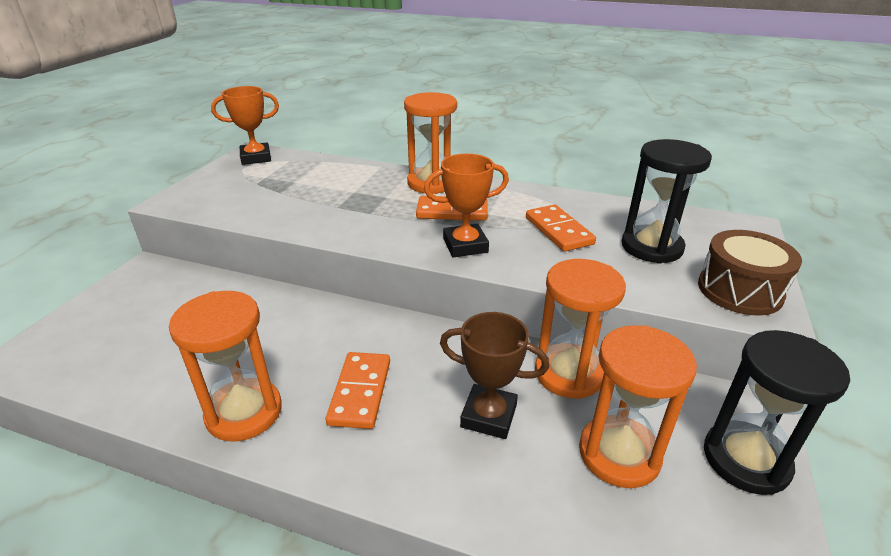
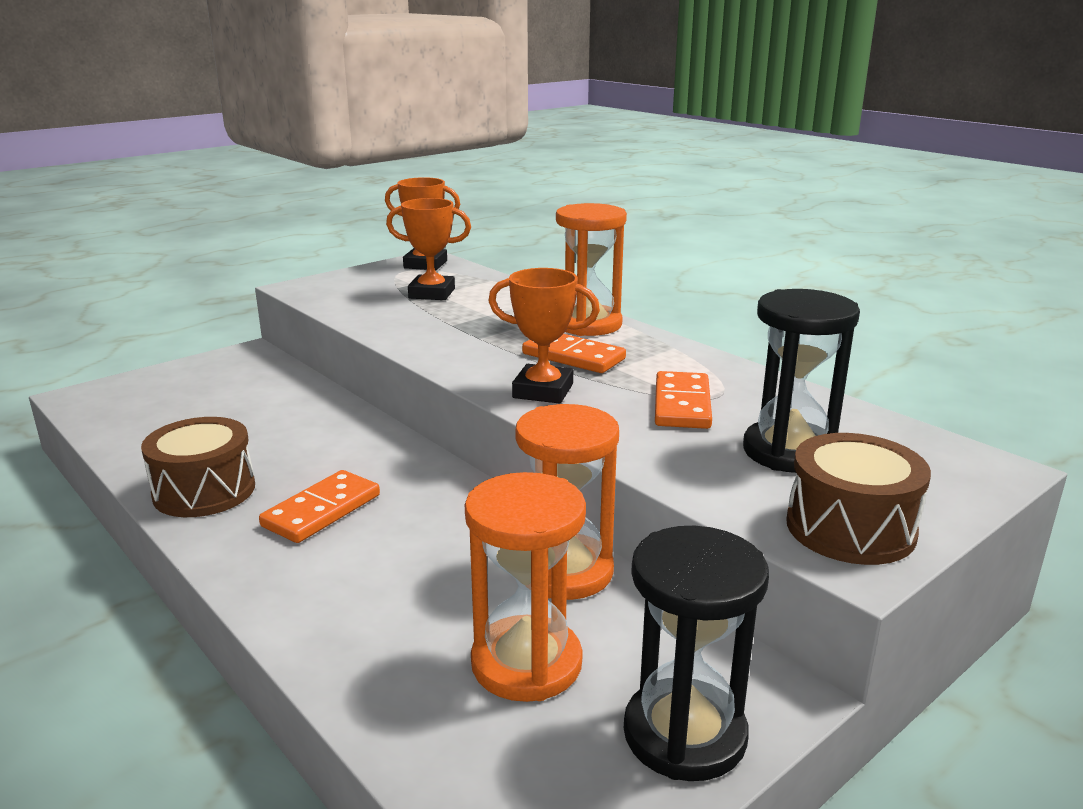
camera: 30 degrees right, 10 degrees down
(244, 412) = (204, 491): orange hourglass -> brown drum
(291, 182) = (432, 293): none -> orange trophy
(488, 416) = (424, 575): brown trophy -> none

